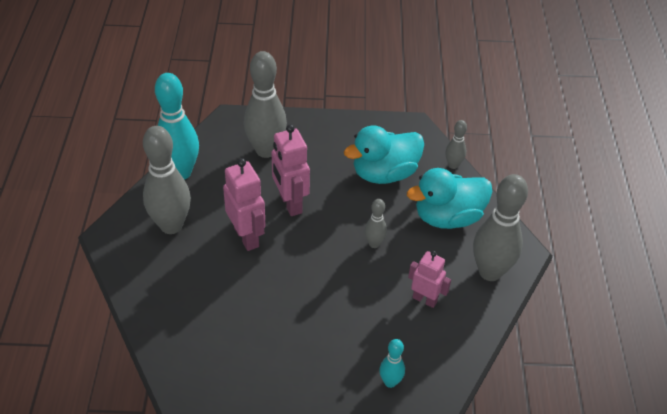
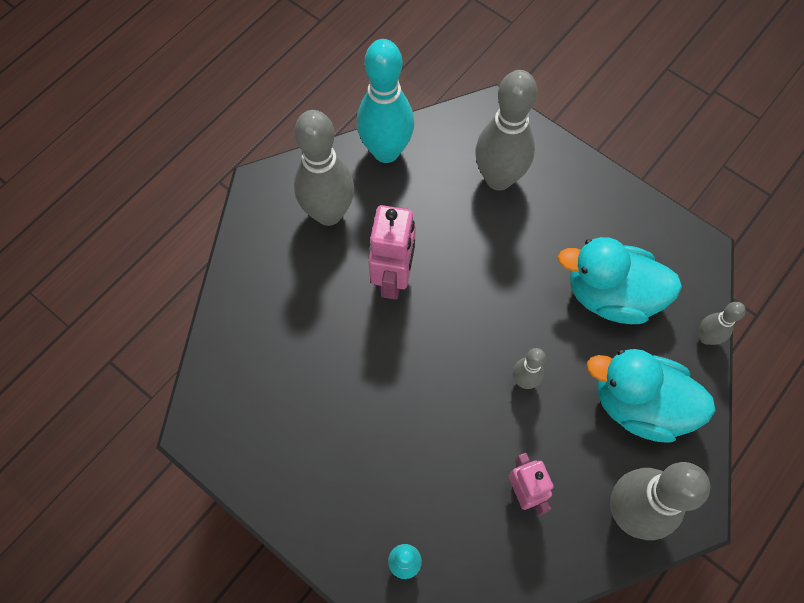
camera: 40 degrees right, 20 degrees up
(290, 204) = (471, 266): pink robot -> none

